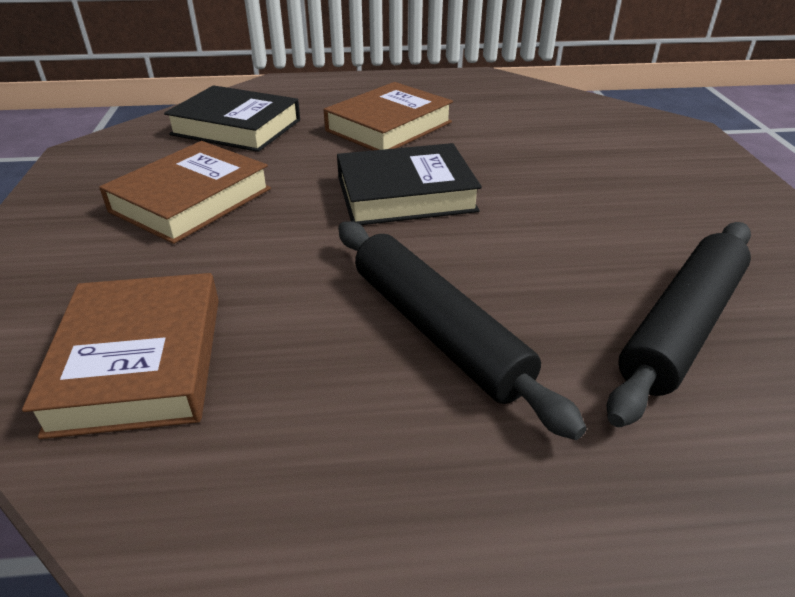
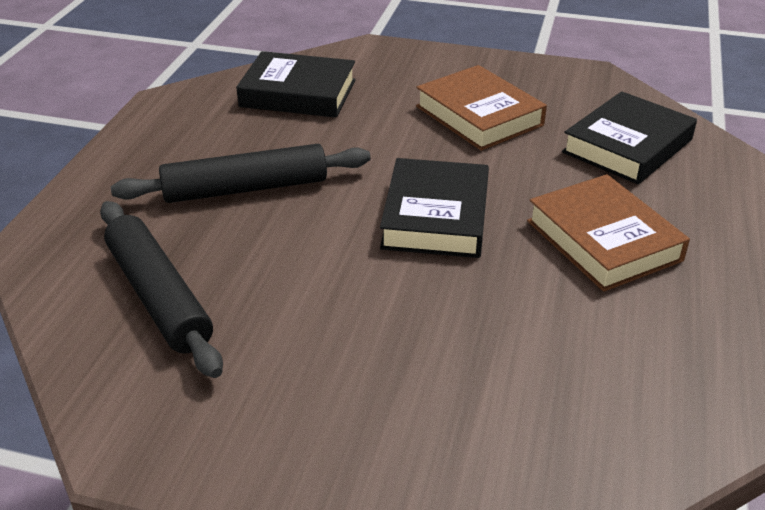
camera: 110 degrees right, 0 degrees up
(140, 361) = (298, 93): brown book -> black book

